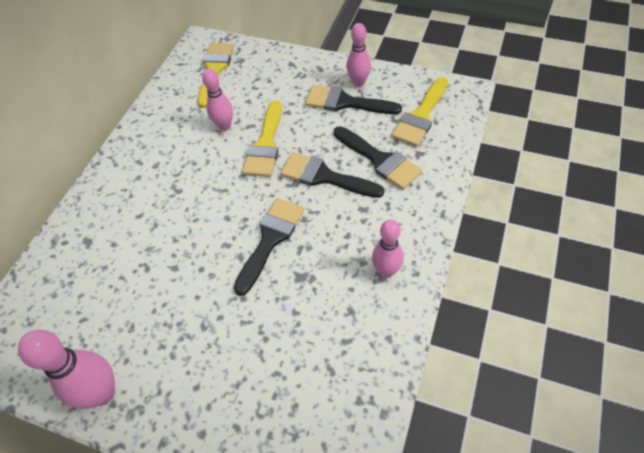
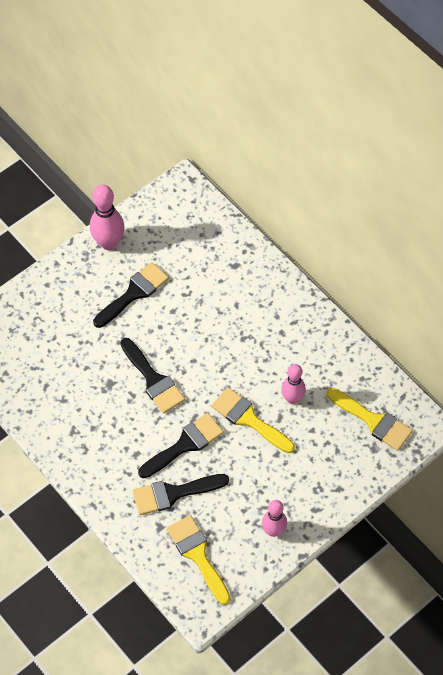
camera: 115 degrees right, 5 degrees up
(345, 102) = (255, 505): black brush -> black brush (134, 293)
(386, 271) = (75, 438): pink bowling pin -> none

